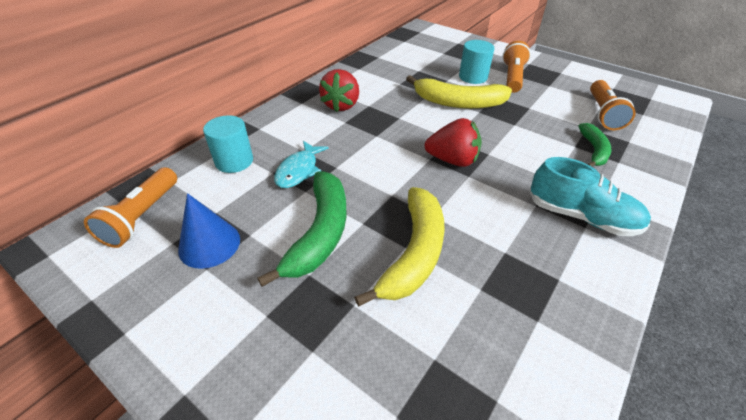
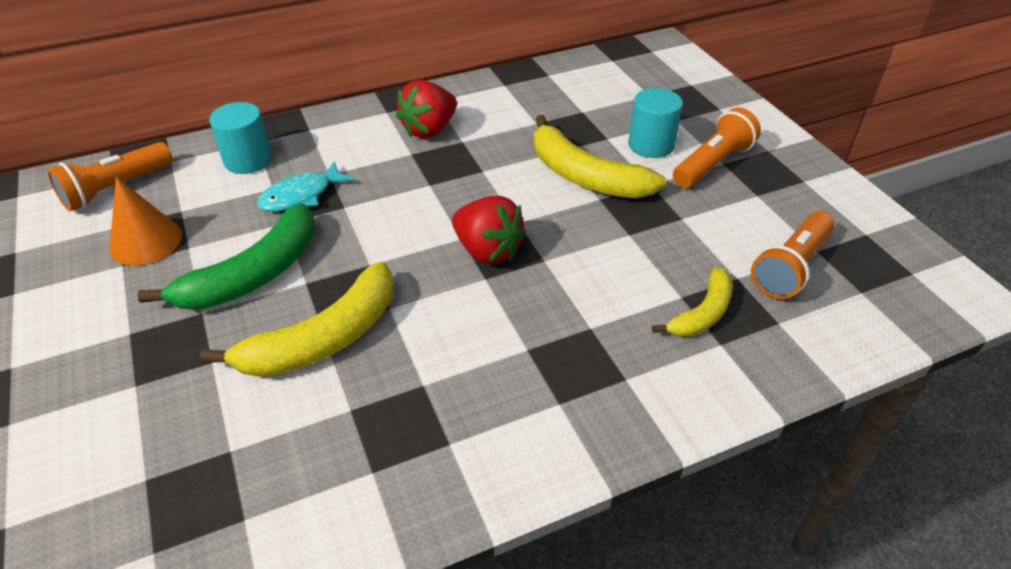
camera: 30 degrees right, 0 degrees up
(209, 244) = (146, 241): blue cone -> orange cone
(581, 216) = (570, 389): turquoise shoe -> none
(593, 150) = (702, 313): green banana -> yellow banana

